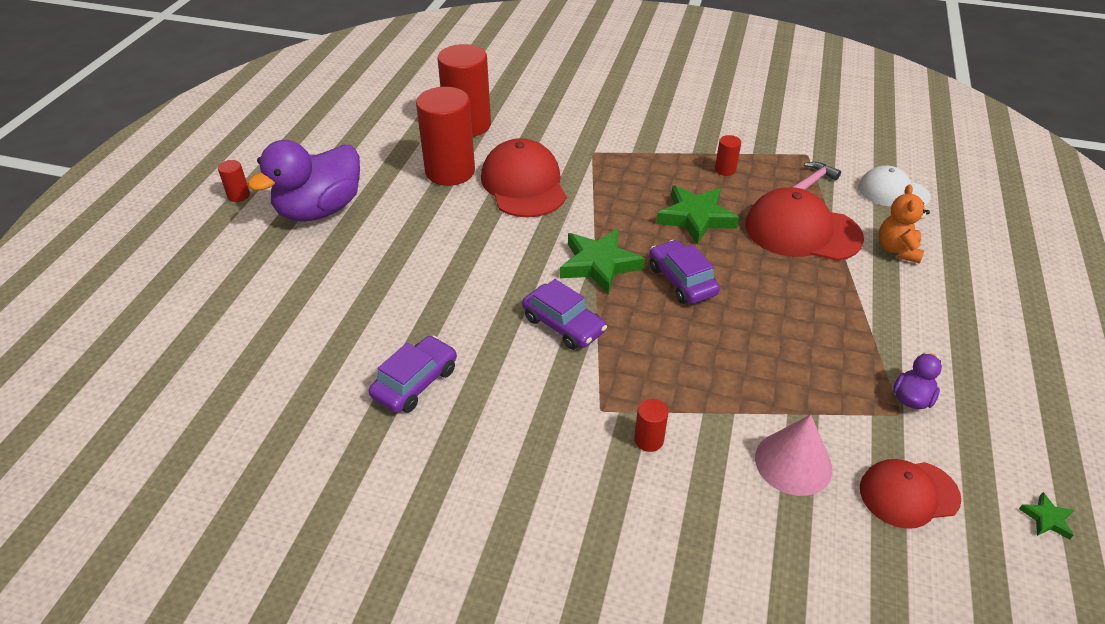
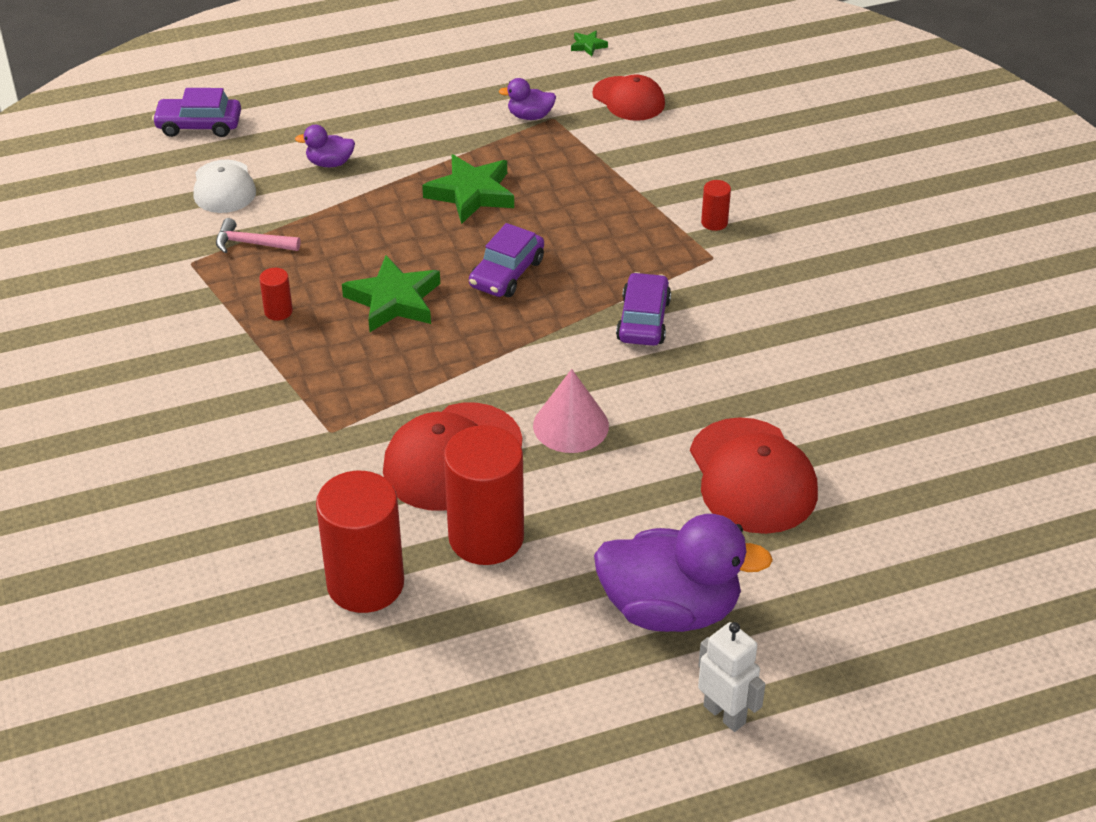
camera: 125 degrees left, 0 degrees up
(239, 195) = (725, 714): red cylinder -> white robot
(415, 382) = (807, 373): purple car -> purple car (199, 125)
(599, 264) = (536, 335): green star -> green star (471, 193)
(793, 463) = (657, 151): pink cone -> pink cone (571, 425)
(802, 231) = (352, 225): red cap -> red cap (752, 476)
(897, 250) = (330, 163): orange teddy bear -> purple duck

